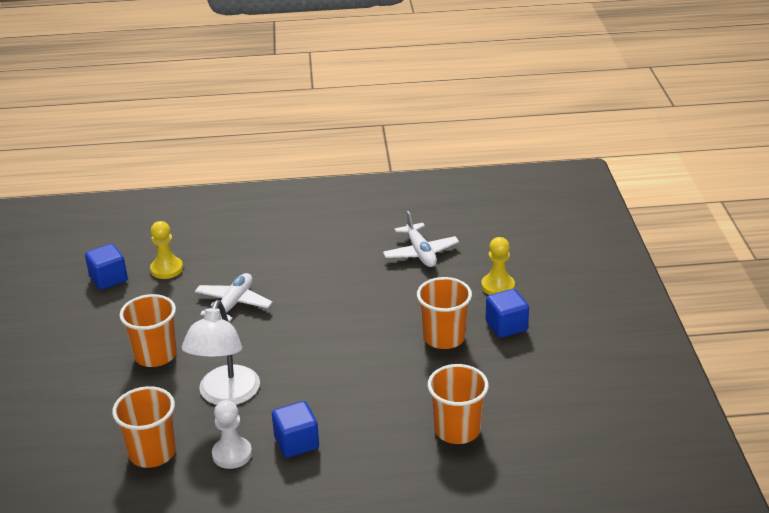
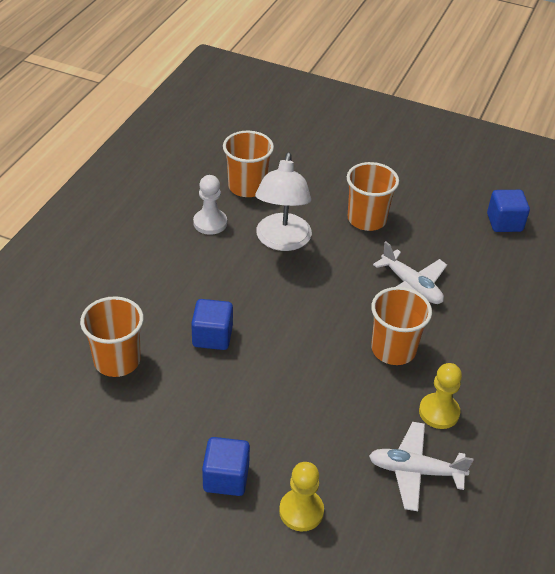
camera: 115 degrees right, 10 degrees up
(166, 269) = (500, 262): yellow pawn -> yellow pawn (439, 412)
(226, 395) = (282, 241): white lamp -> white lamp turned 120 degrees counterclockwise
(296, 442) = (191, 260): blue cube -> blue cube (212, 336)
(444, 337) = (248, 415): orange cup -> orange cup (393, 349)

